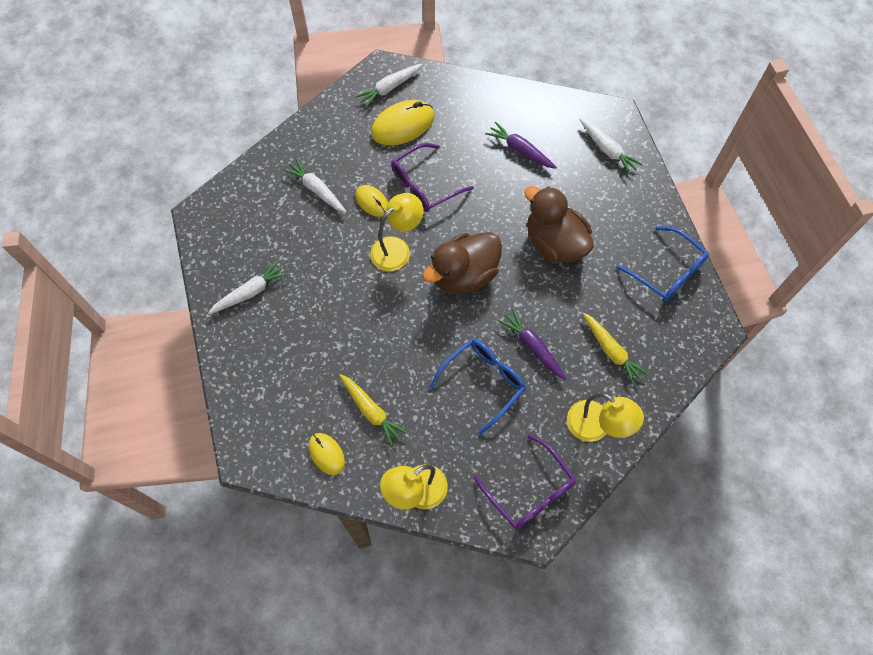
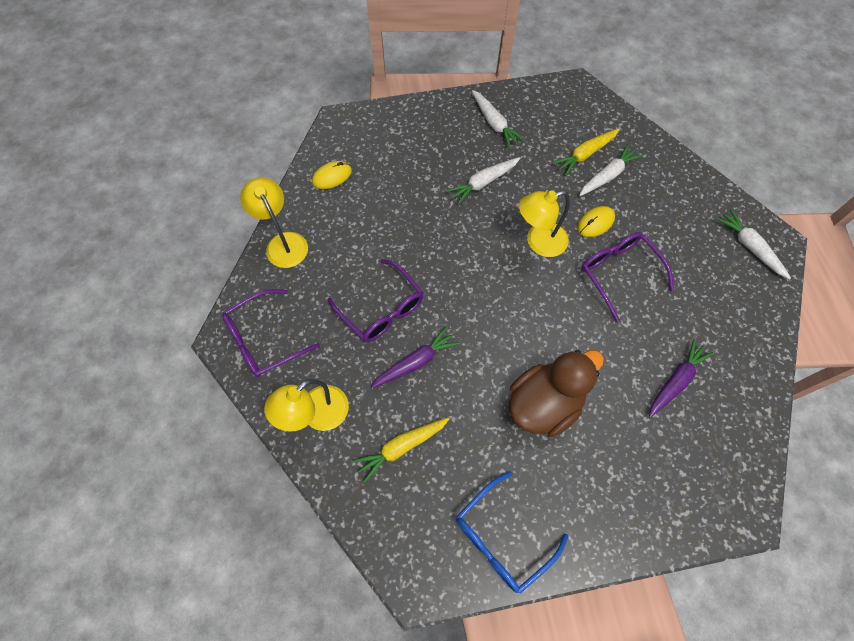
camera: 95 degrees right, 0 degrees up
(371, 411) = (366, 212): yellow carrot -> yellow carrot (585, 155)
(397, 249) = (538, 242): yellow lamp -> yellow lamp turned 105 degrees clockwise
(403, 125) = (699, 257): yellow mouse -> none
(464, 275) = (505, 302): brown duck -> none
(483, 382) = (382, 309): blue glasses -> purple glasses
(607, 150) = (686, 492): white carrot -> white carrot (483, 183)

